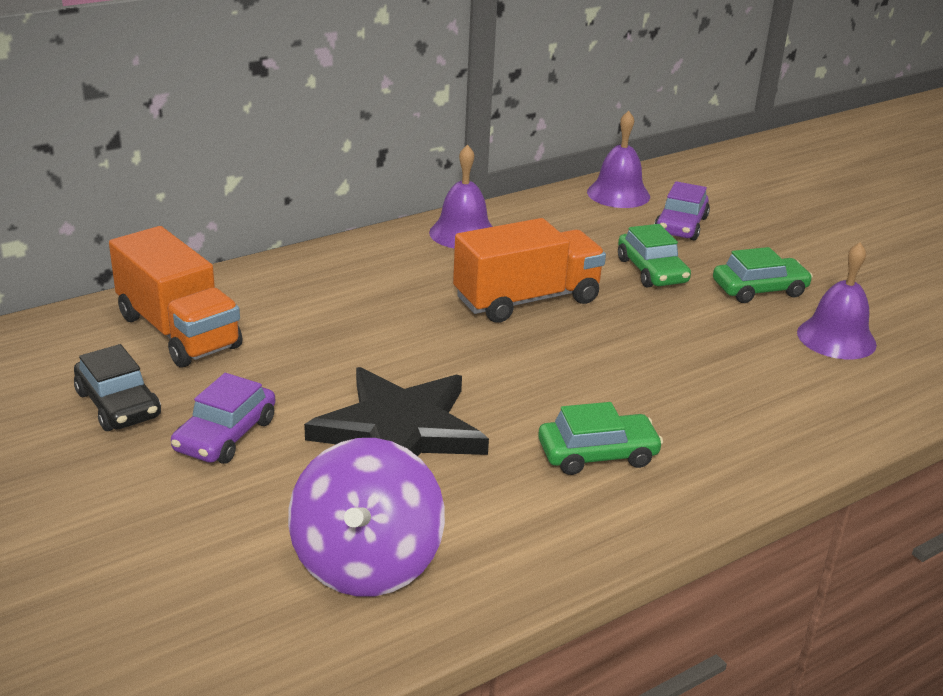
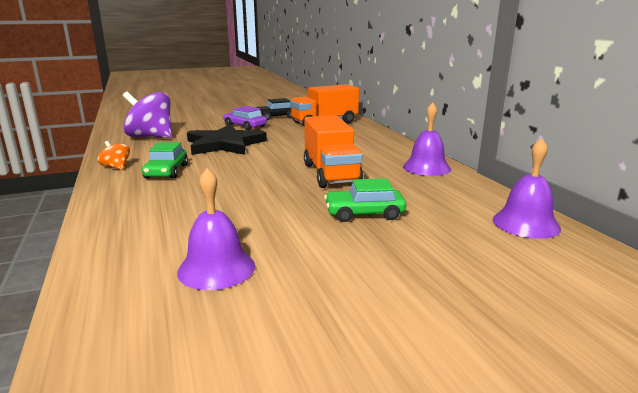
camera: 105 degrees right, 10 degrees down
(608, 526) = (116, 167): none -> orange spinning top
(680, 225) = (459, 240): purple car -> none
(759, 289) = (320, 252): green car -> none

